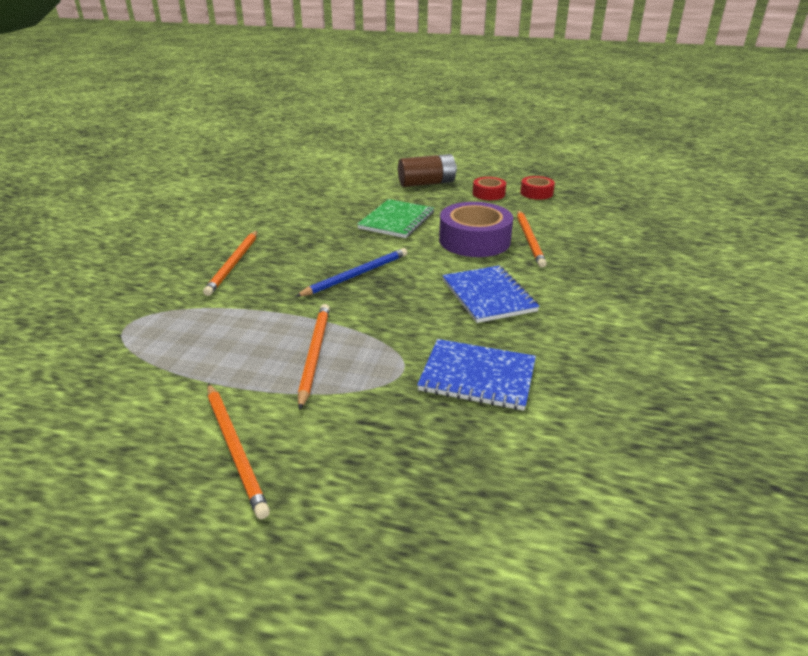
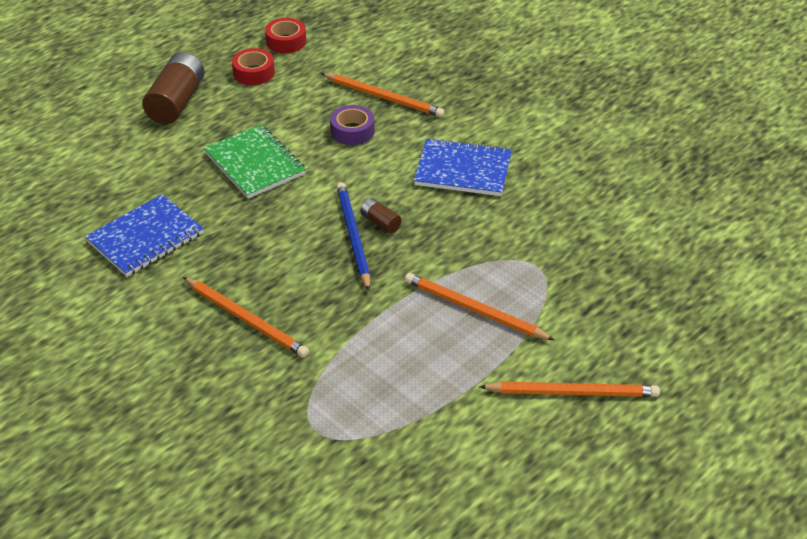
camera: 60 degrees left, 10 degrees up
(383, 280) = (380, 222): none -> brown battery
(474, 240) = (352, 131): purple tape -> purple tape, size x0.53
(477, 376) = (573, 229): blue notebook -> blue notebook (145, 238)

